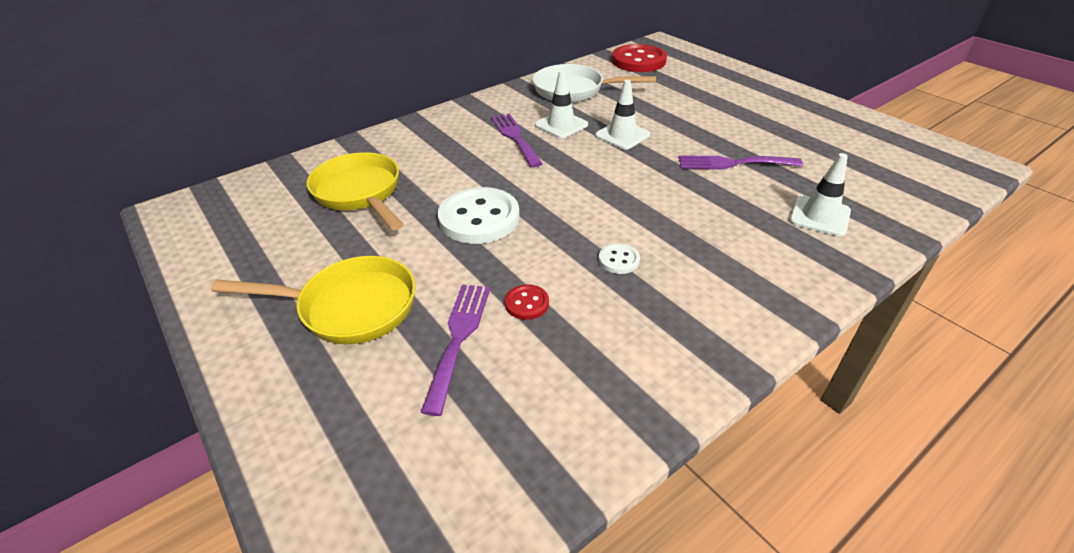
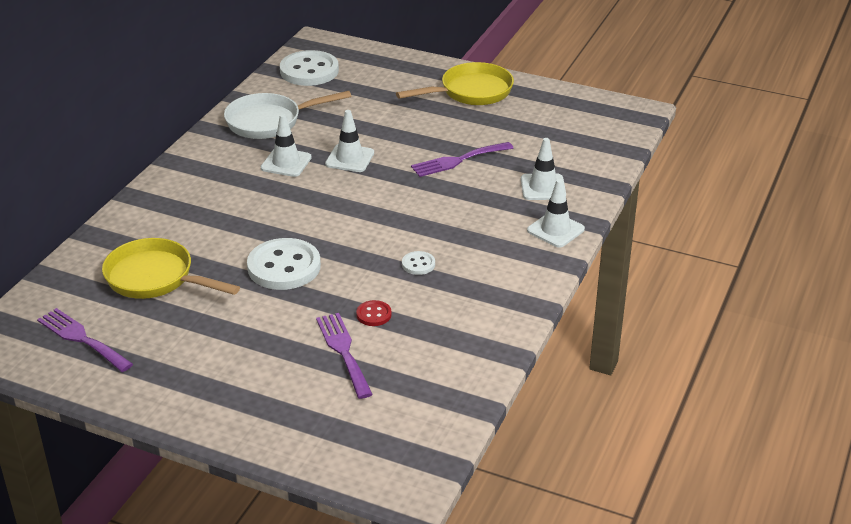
camera: 30 degrees left, 5 degrees down
(350, 307) = (242, 361): yellow pan -> yellow pan (471, 92)
(515, 137) = (252, 187): purple fork -> purple fork (82, 339)
(638, 61) = (309, 71): red button -> white button
(813, 271) = (555, 230): none -> white traffic cone

